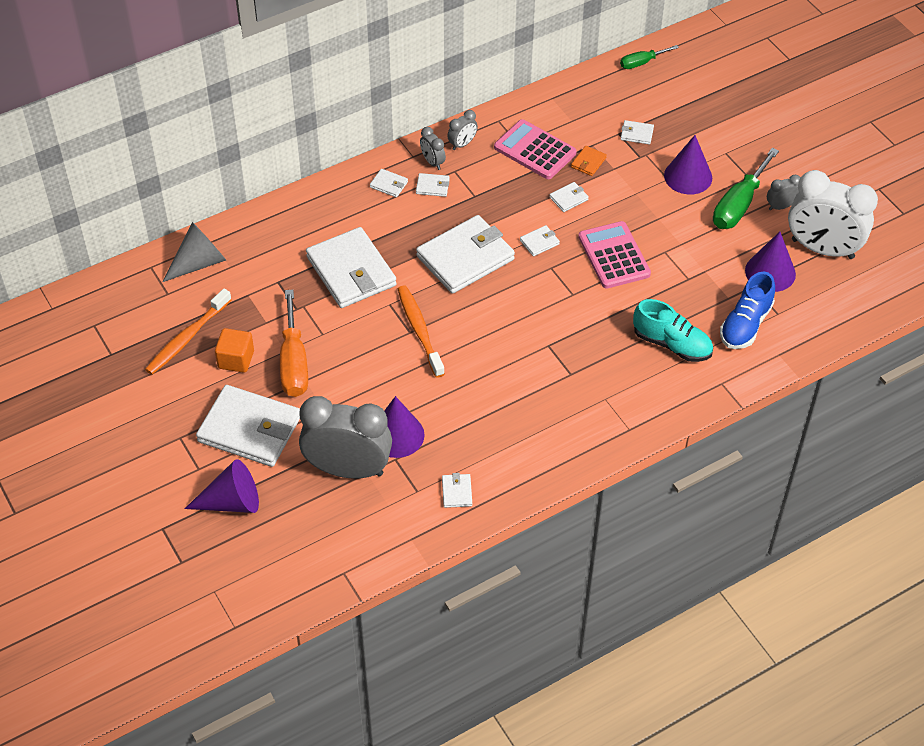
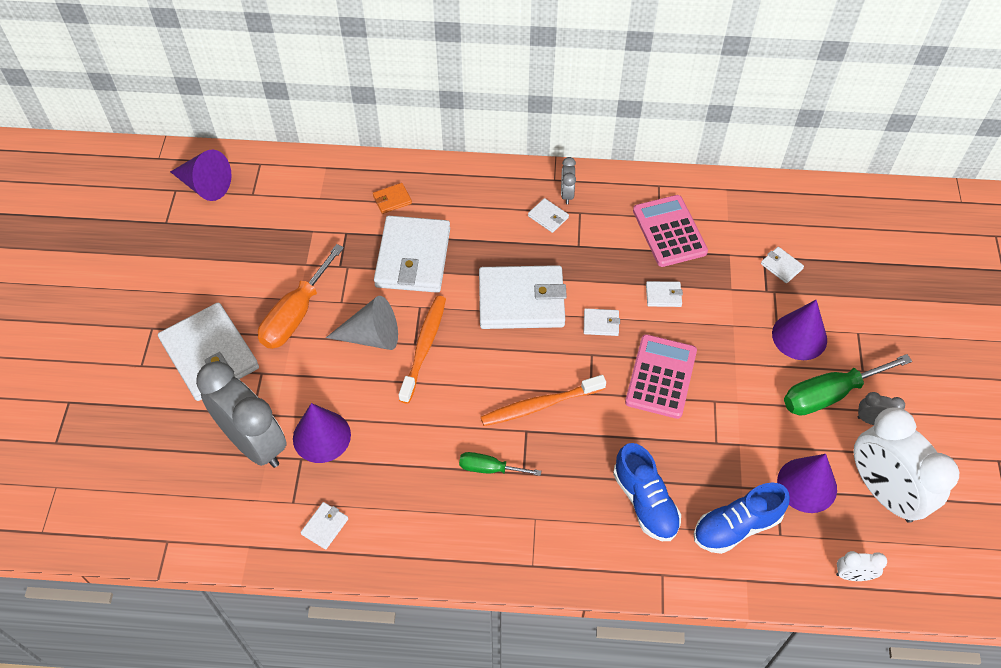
camera: 35 degrees right, 5 degrees up
(187, 338) = (233, 242): orange toothbrush -> orange toothbrush (540, 405)
(199, 263) = (299, 181): grey cone -> grey cone (371, 336)
(231, 502) = (139, 413): purple cone -> purple cone (205, 185)
(236, 360) = (253, 284): orange cube -> none
(389, 184) = (511, 195): white wallet -> none
(462, 144) = (607, 191): grey clock -> none
(588, 162) = (711, 270): orange wallet -> orange wallet (392, 199)
(641, 63) = (842, 198): green screwdriver -> green screwdriver (489, 468)
(672, 344) = (645, 502): turquoise shoe -> blue shoe
(843, 312) = (853, 575): none -> white clock

